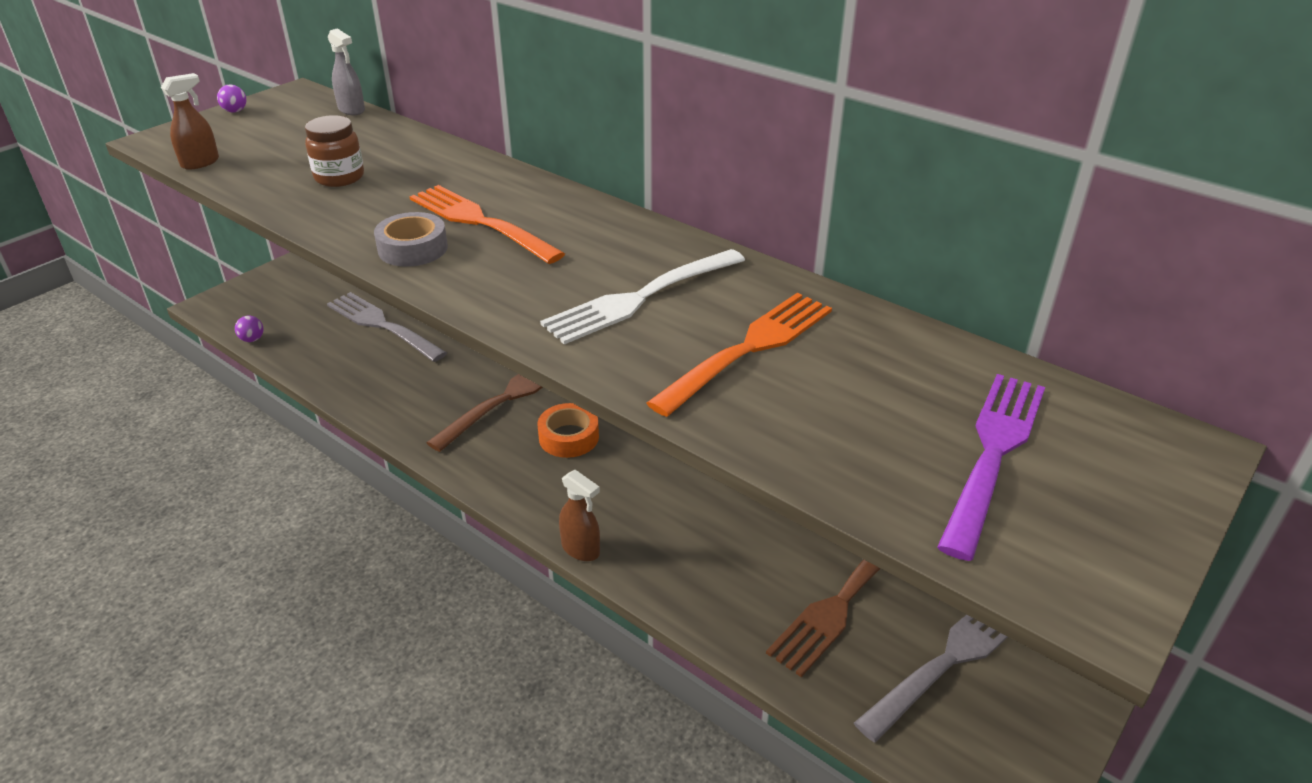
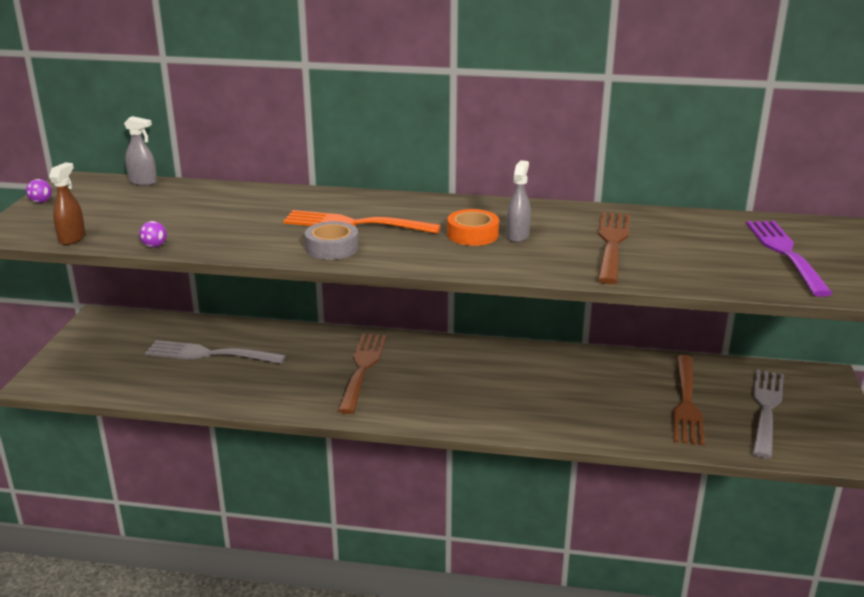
camera: 30 degrees left, 10 degrees down
(252, 339) = (107, 394): purple ball -> purple ball (154, 246)
(339, 177) = (207, 222): brown jar -> none
(569, 437) = (432, 377): orange tape -> orange tape (472, 234)
(581, 549) = (512, 432): brown spray bottle -> none
(641, 297) = (517, 236): white fork -> grey spray bottle
(748, 350) = (612, 244): orange fork -> brown fork

